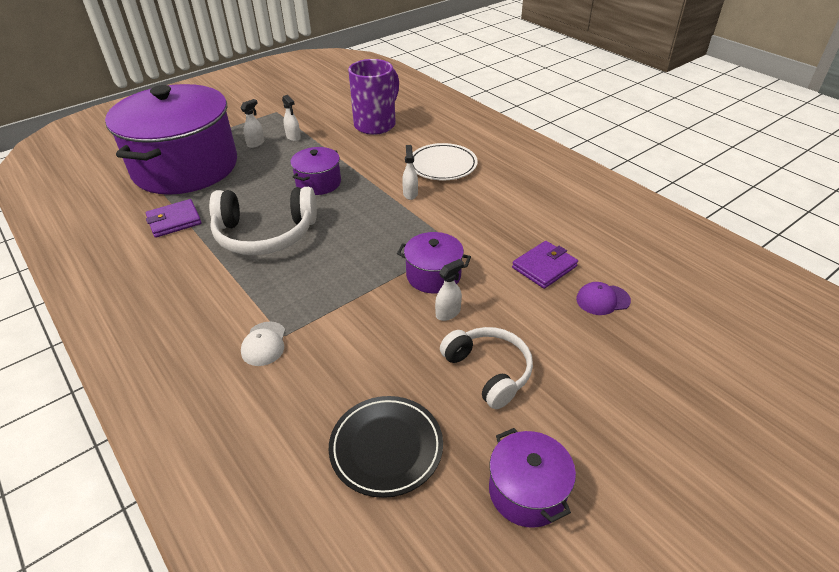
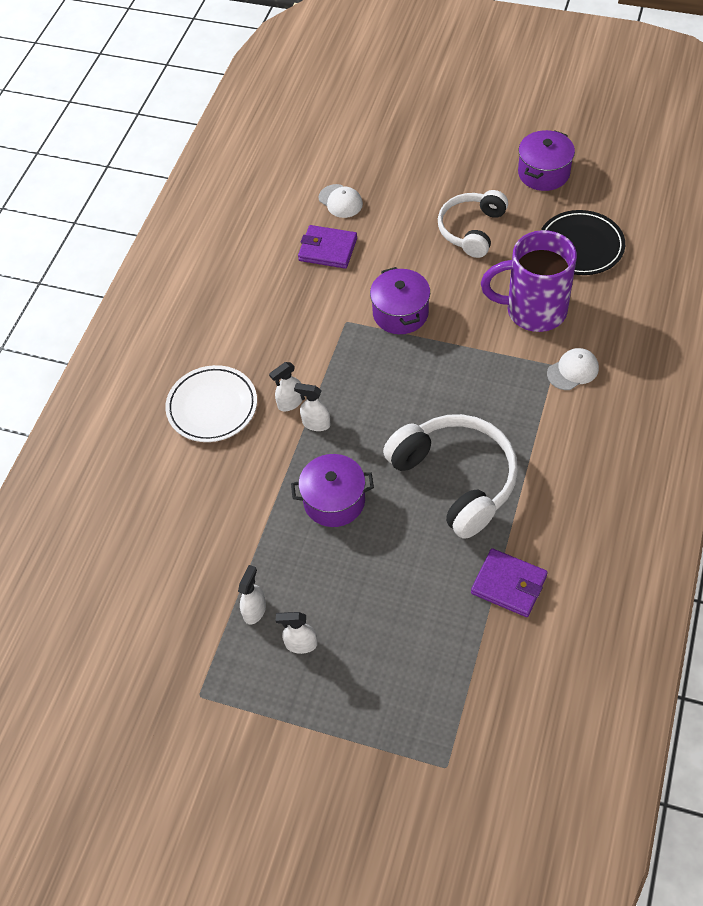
camera: 120 degrees left, 15 degrees up
(185, 167) = (413, 678): purple pot -> none
(376, 124) = (157, 536): purple mug -> purple mug (533, 310)
(448, 313) = (436, 280): white spray bottle -> white spray bottle (316, 423)
(602, 300) = (340, 201): purple cap -> white cap

